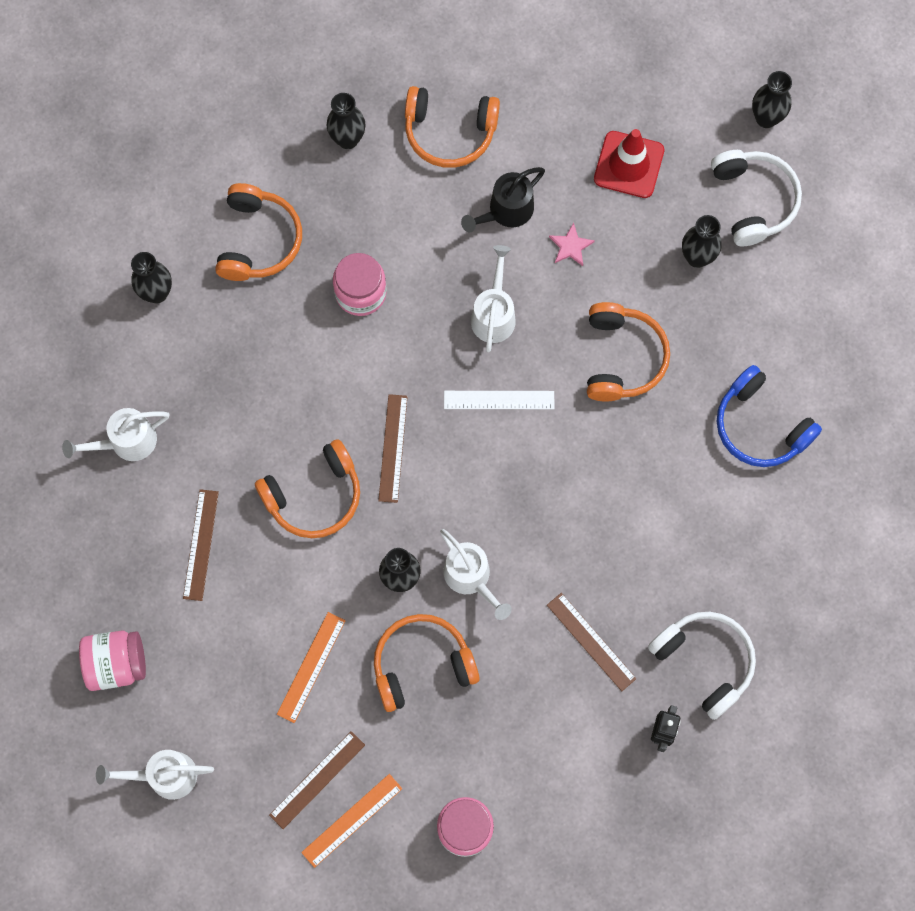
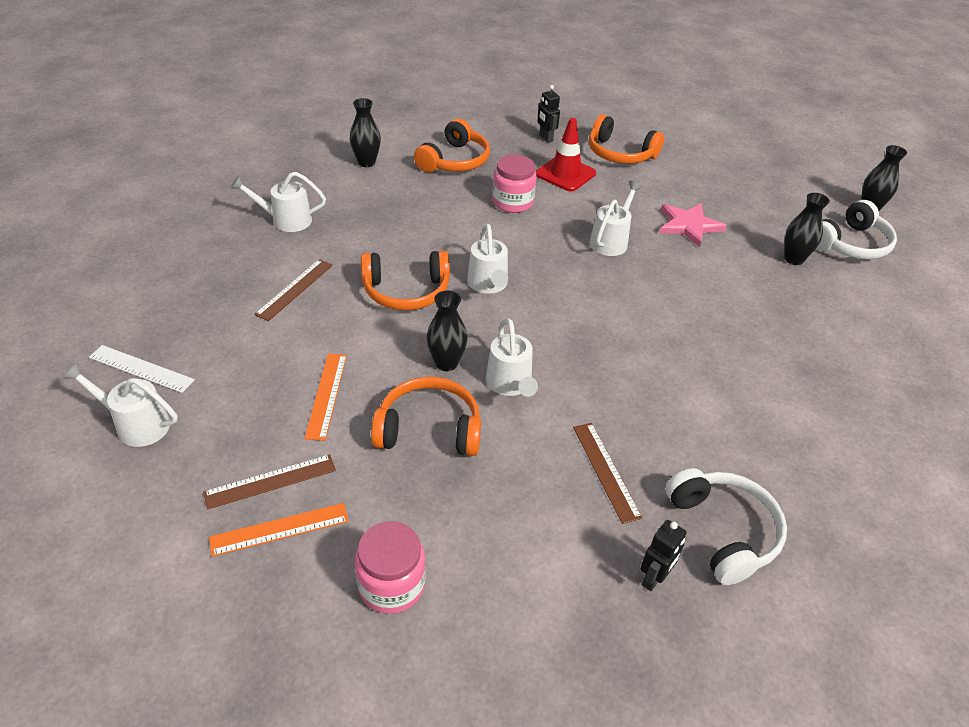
camera: 20 degrees right, 30 degrees down
(116, 664) = (166, 335): pink jar -> none
(311, 667) = (327, 395): orange ruler -> orange ruler turned 45 degrees counterclockwise
(347, 139) = (545, 138): black vase -> black robot
(393, 448) = (488, 285): brown ruler -> white watering can
(499, 400) = (592, 285): white ruler -> white ruler (141, 369)
(505, 212) = (644, 196): black watering can -> none
(570, 246) = (689, 225): pink star -> pink star, size x1.79
(622, 358) = (710, 294): orange headphones -> none
(629, 165) = (750, 201): red traffic cone -> red traffic cone (565, 174)
(753, 200) = (850, 244): white headphones -> white headphones turned 45 degrees clockwise
(760, 426) = (828, 372): blue headphones -> none

